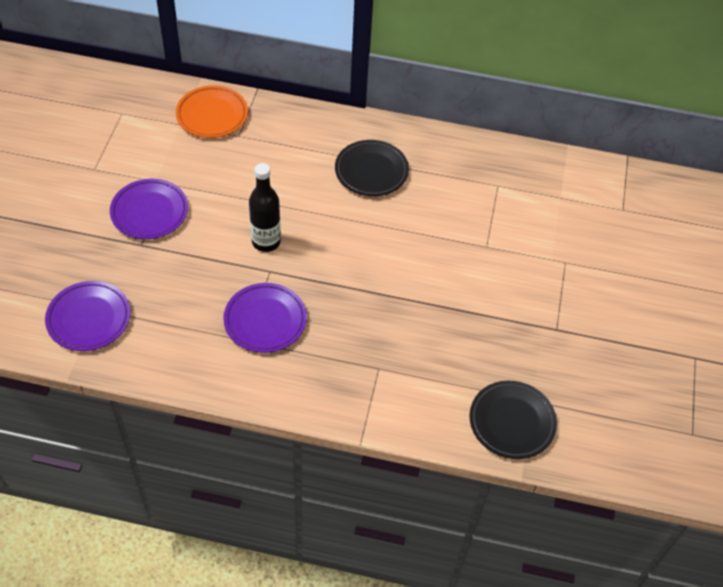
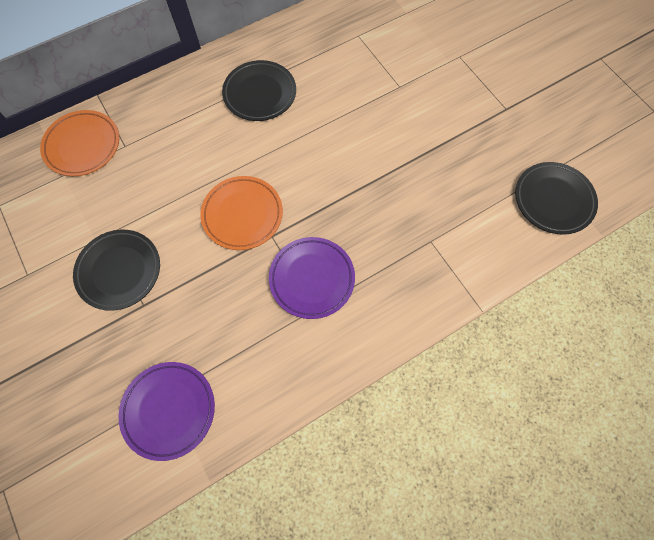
camera: 40 degrees left, 15 degrees up
(149, 212) = (119, 271): purple plate -> black plate
(266, 242) = (242, 215): black bottle -> orange plate

